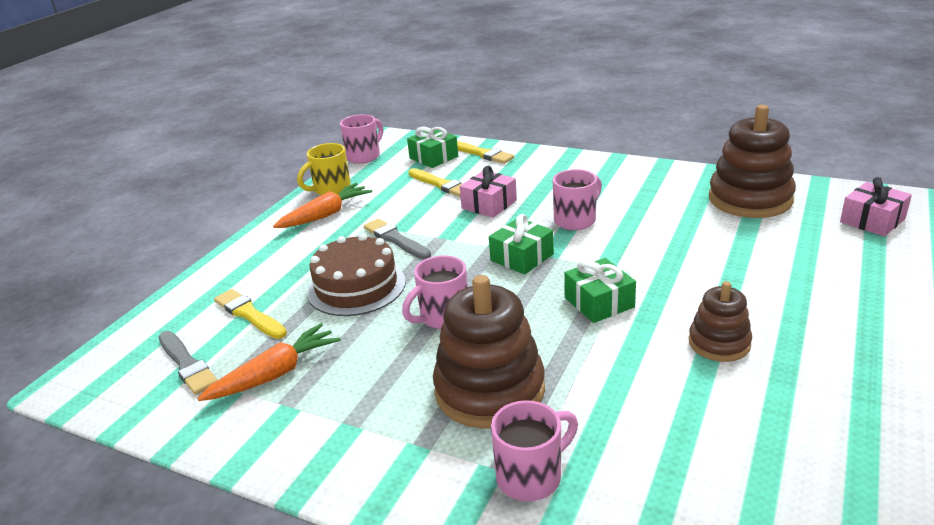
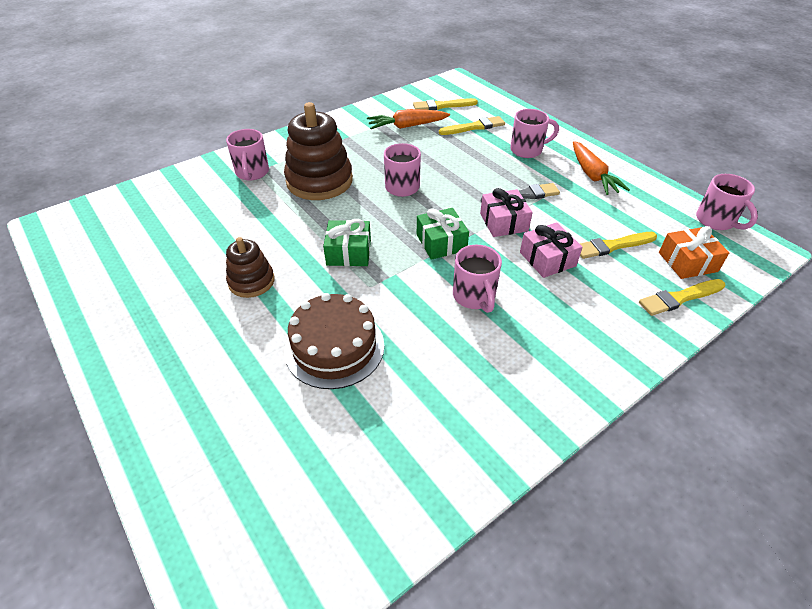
camera: 115 degrees right, 15 degrees up
(187, 364) = (442, 106): grey brush -> yellow brush
(275, 374) = (407, 126): orange carrot -> orange carrot turned 90 degrees clockwise
(293, 261) = (527, 150): none -> pink mug
(331, 189) = (643, 187): yellow mug -> none
(356, 286) = (470, 165): brown cake -> brown cake (334, 347)
(433, 157) = (687, 262): green gift -> orange gift
(750, 199) = (406, 453): brown stacking toy -> none
(872, 220) = (268, 530): pink gift -> pink gift (503, 222)

